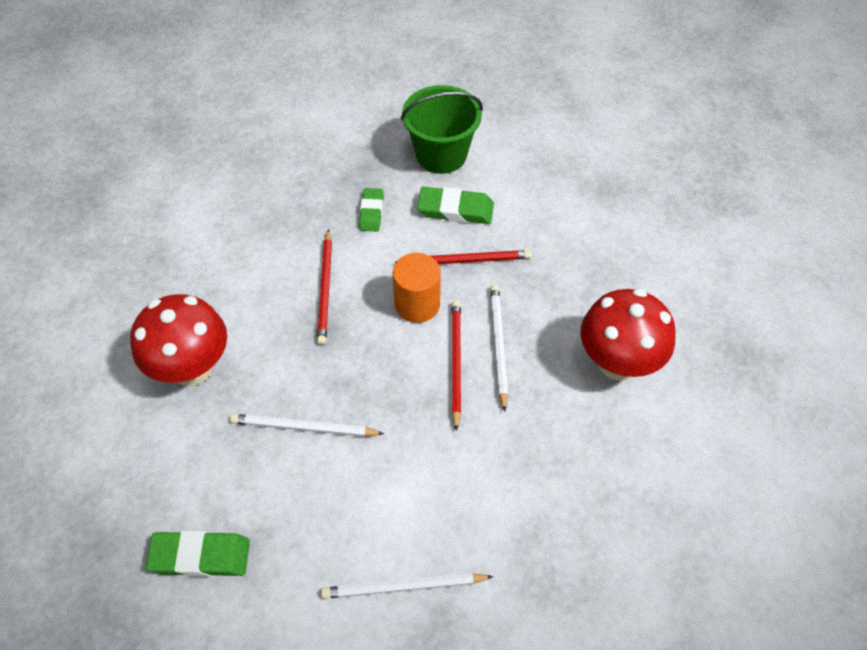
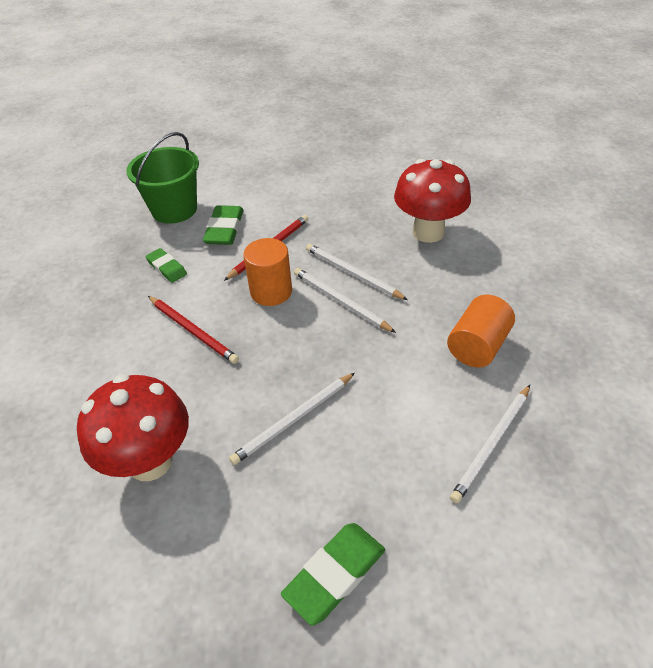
camera: 45 degrees left, 10 degrees down
(455, 209) = (225, 229): green eraser -> green eraser turned 45 degrees counterclockwise
(456, 362) = (340, 301): red pencil -> white pencil
(504, 505) = (477, 346): none -> orange cylinder

